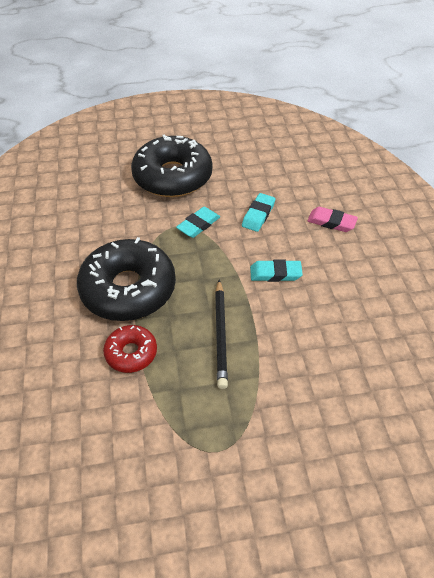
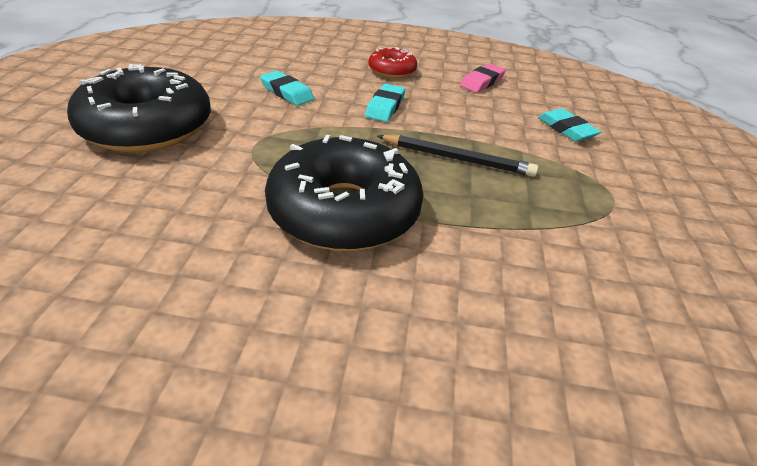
camera: 75 degrees left, 10 degrees down
(131, 353) = (463, 232): red donut -> red donut (392, 71)
(198, 225) = (266, 131): turquoise eraser -> turquoise eraser (566, 129)
(331, 222) = (334, 63): pink eraser -> pink eraser (482, 82)

